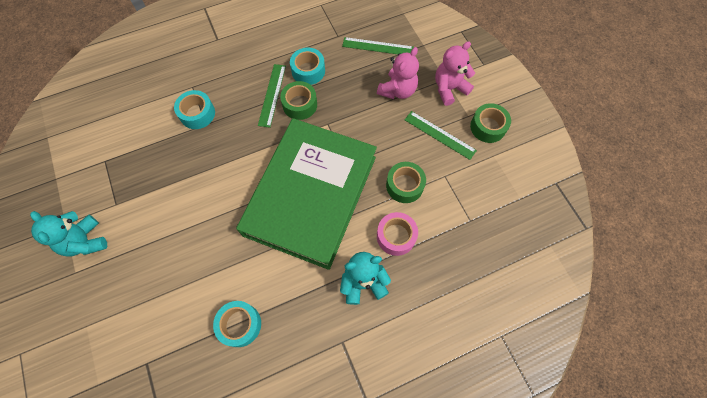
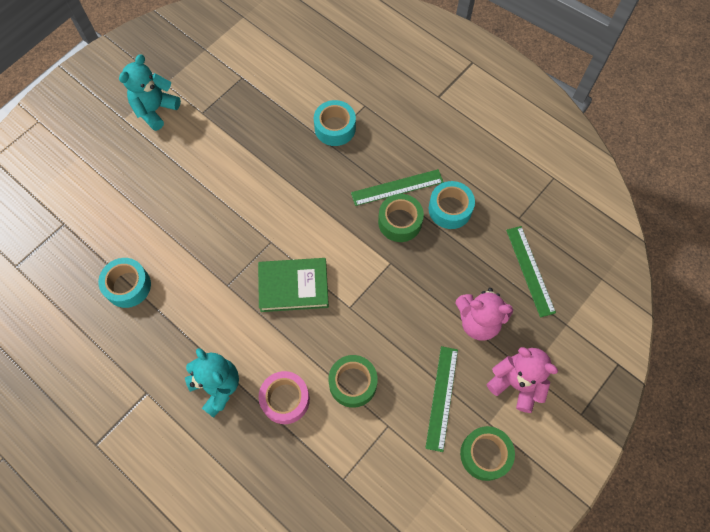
camera: 65 degrees right, 0 degrees up
(311, 195) = (293, 286): green book -> green book, size x0.44

